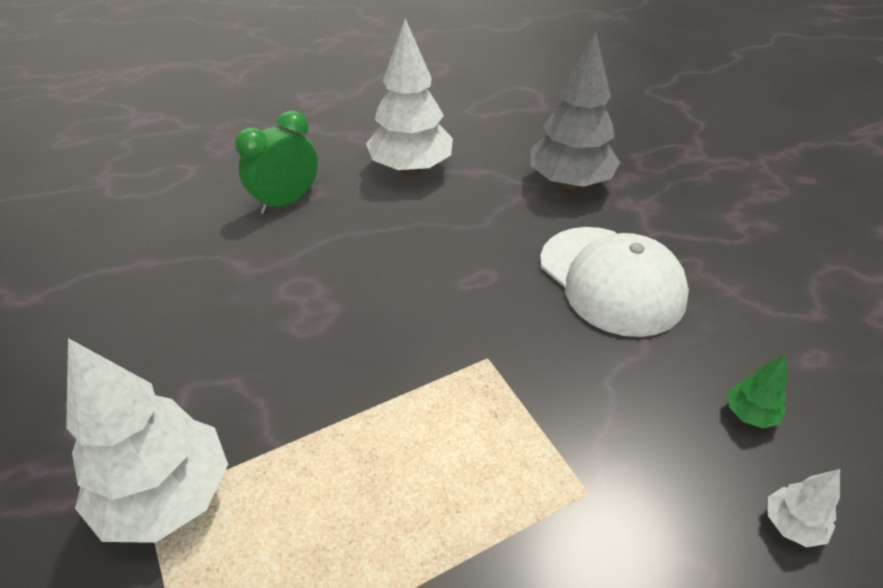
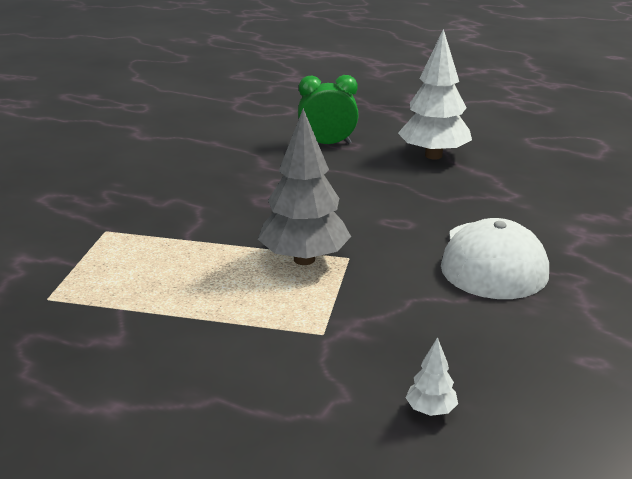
camera: 40 degrees right, 15 degrees down
(167, 497) = (116, 232): white tree -> none
(569, 183) = (545, 203): grey tree -> grey tree (304, 259)
(749, 414) = (487, 358): green tree -> none

